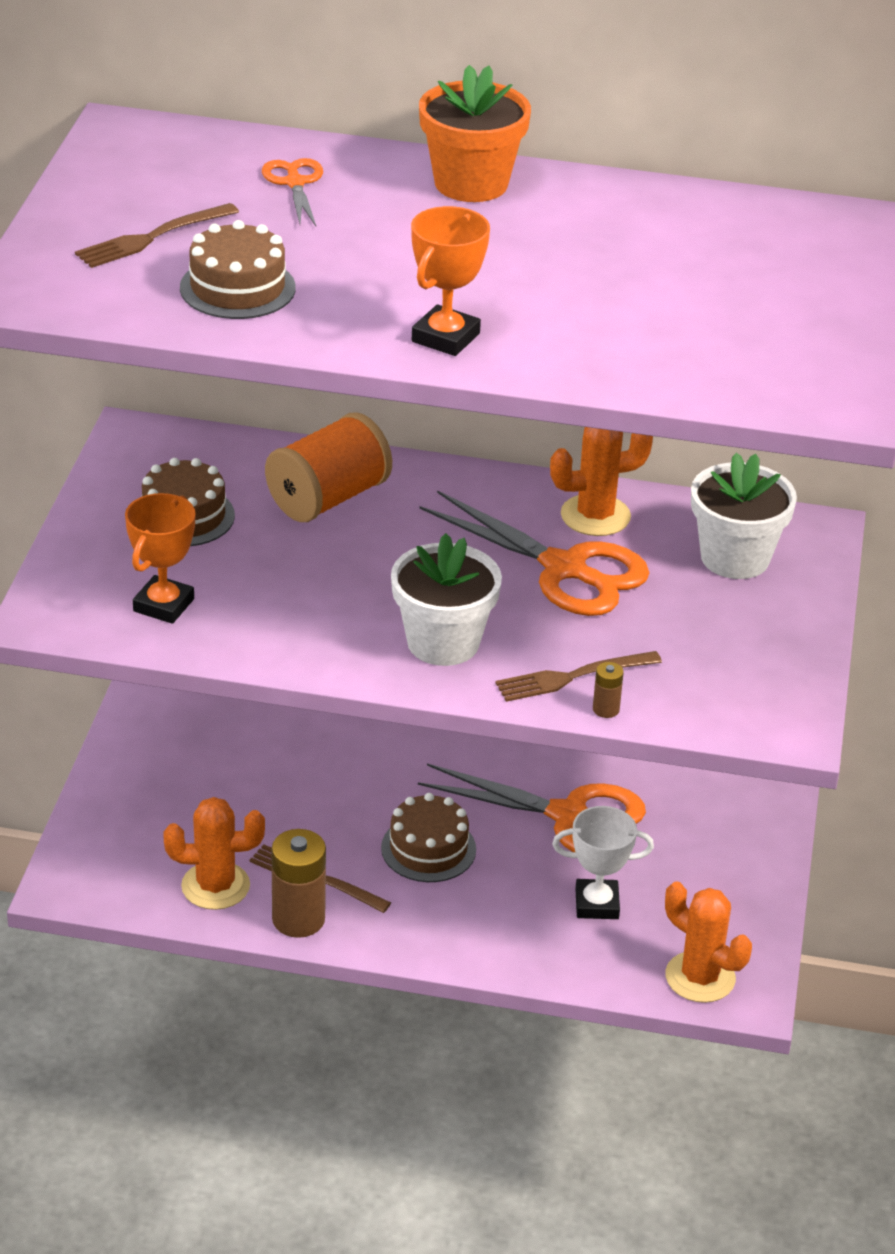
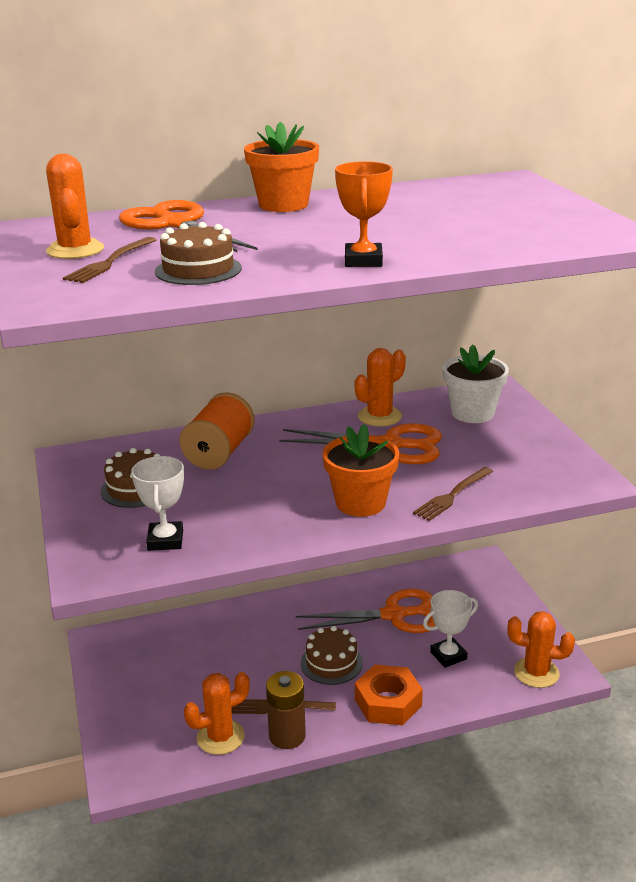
camera: 25 degrees left, 10 degrees down
(132, 199) = (75, 250): none -> orange cactus
(163, 605) = (165, 540): orange trophy -> white trophy
(295, 183) = (175, 224): orange scissors -> orange scissors, size x2.00
(443, 642) = (360, 503): white flower pot -> orange flower pot
(461, 931) = (388, 702): none -> orange nut
(606, 709) = (489, 505): brown battery -> none

